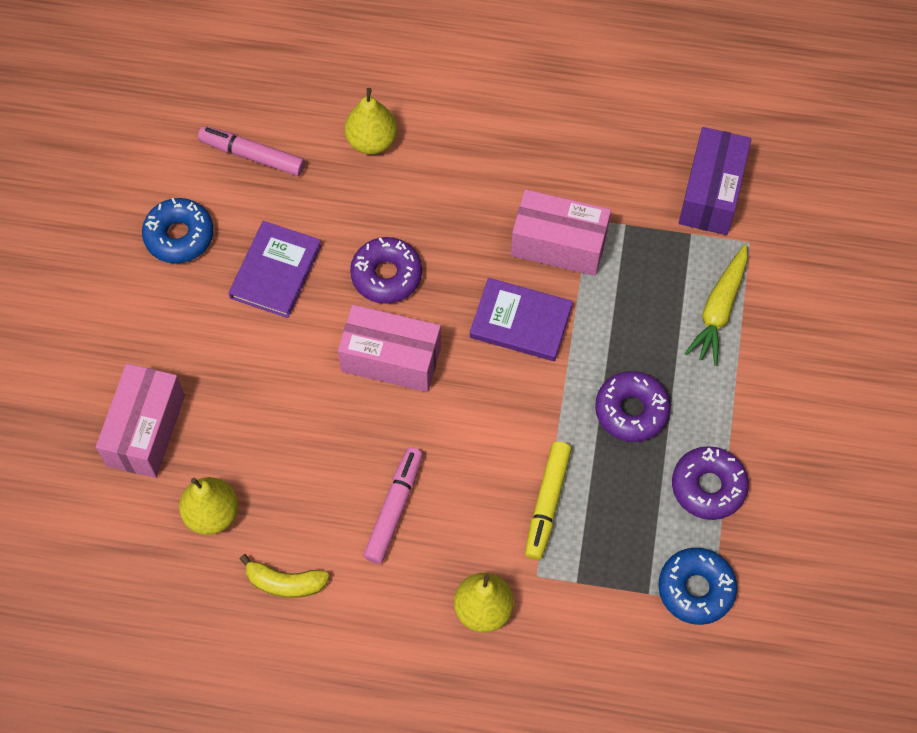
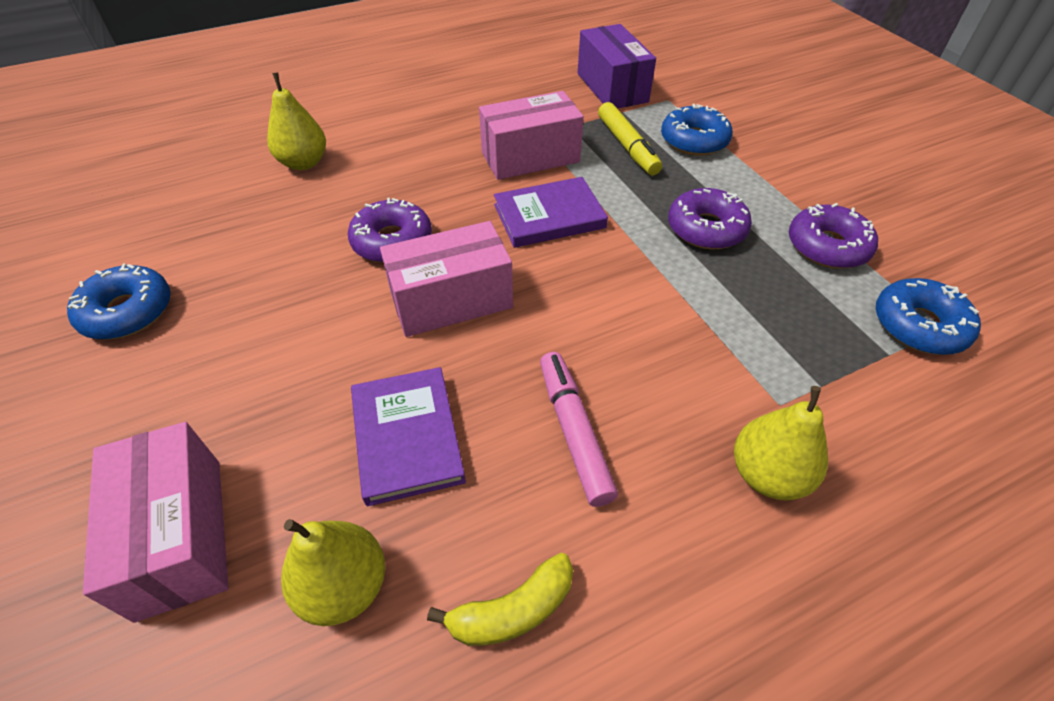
camera: 35 degrees left, 15 degrees down
(252, 155) = (183, 217): pink marker -> none
(275, 271) = (267, 290): purple book -> purple book (407, 437)
(547, 503) = (718, 335): yellow marker -> yellow marker (627, 146)
(719, 310) = (694, 140): yellow carrot -> blue donut

